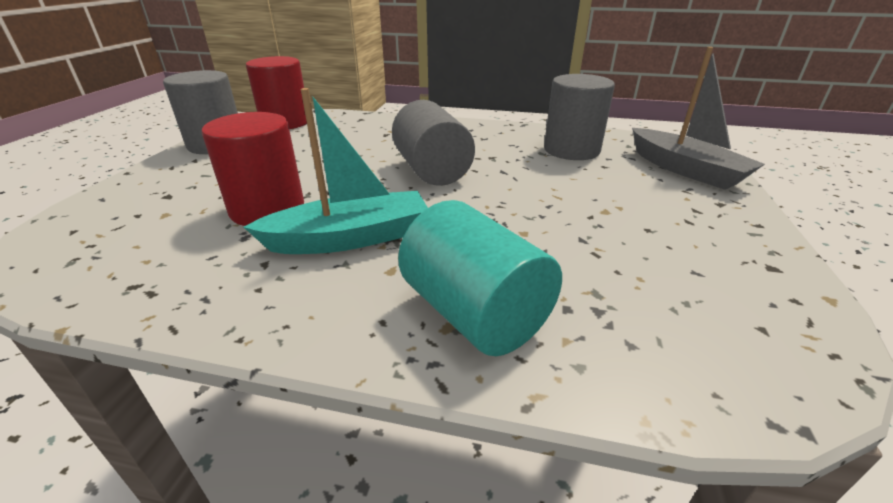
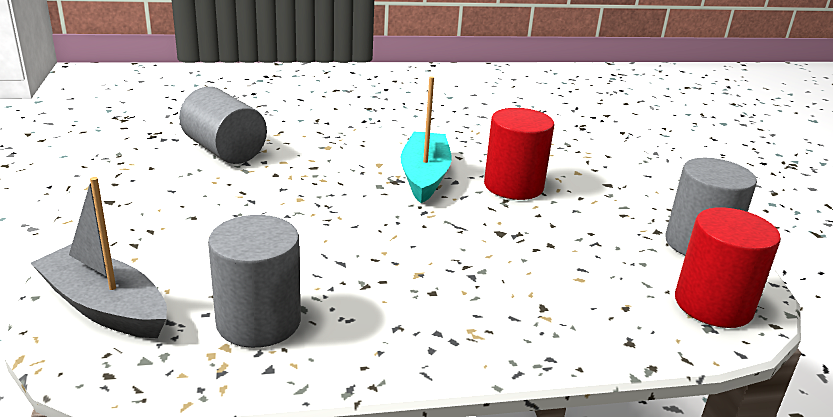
camera: 155 degrees right, 5 degrees down
(350, 238) = (424, 176): turquoise boat -> turquoise boat turned 135 degrees clockwise
(432, 170) = (420, 248): grey cylinder -> grey cylinder (225, 151)
(474, 313) = (316, 152): turquoise cylinder -> none

